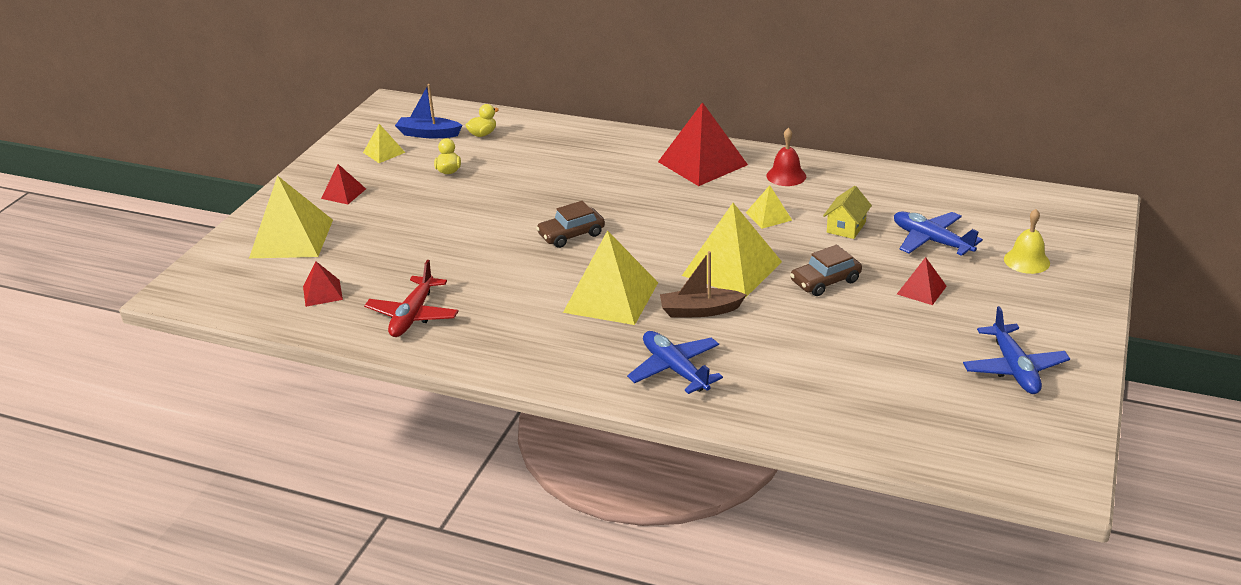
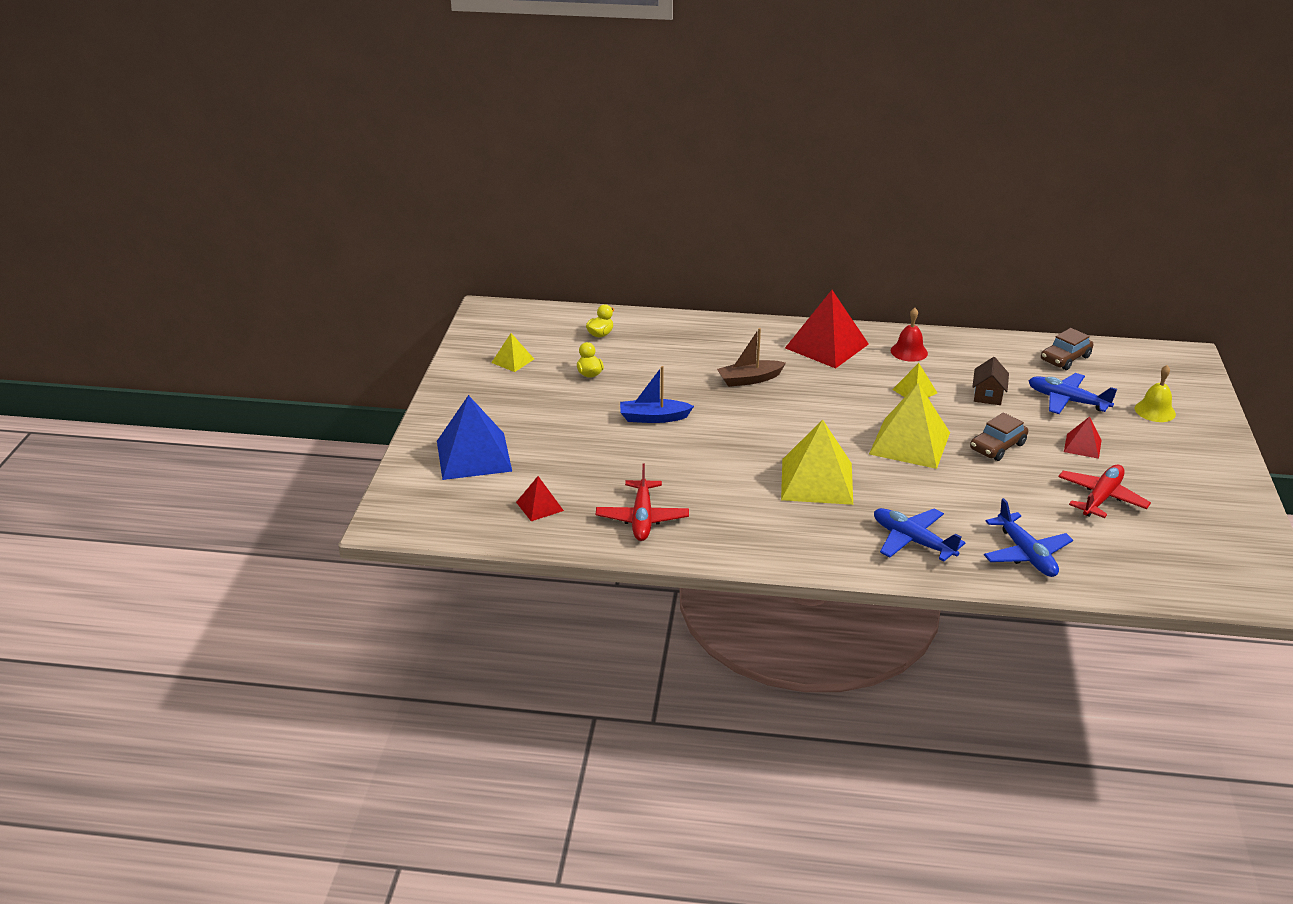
camera: 15 degrees left, 0 degrees up
(291, 238) = (473, 456): yellow pyramid -> blue pyramid
(343, 193) = (498, 406): red pyramid -> none
(428, 134) = (546, 338): blue boat -> blue boat (653, 418)
(571, 235) = (745, 426): brown car -> brown car (1065, 358)
(700, 311) = (903, 485): brown boat -> brown boat (749, 379)
(846, 227) = (988, 395): yellow house -> brown house
(911, 347) = (1101, 498): none -> red plane
(1014, 368) = (1194, 507): blue plane -> blue plane (1026, 554)

